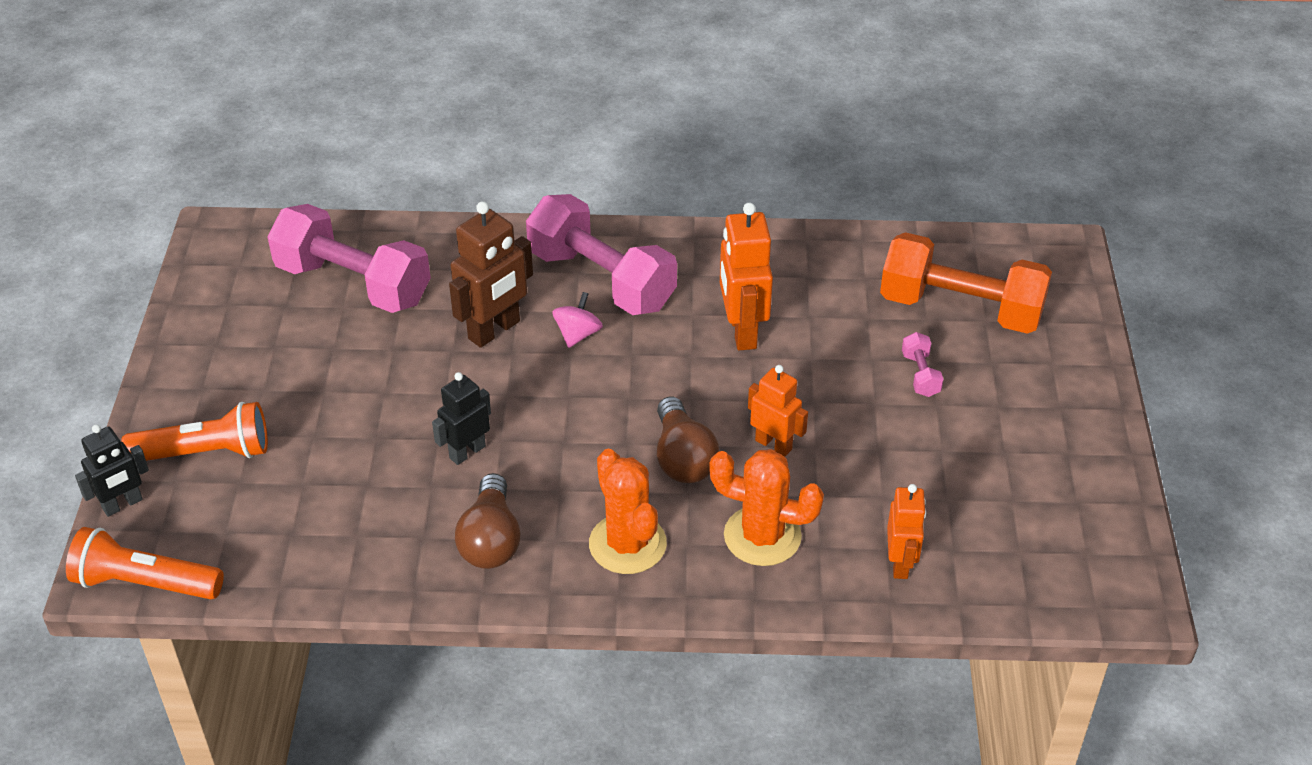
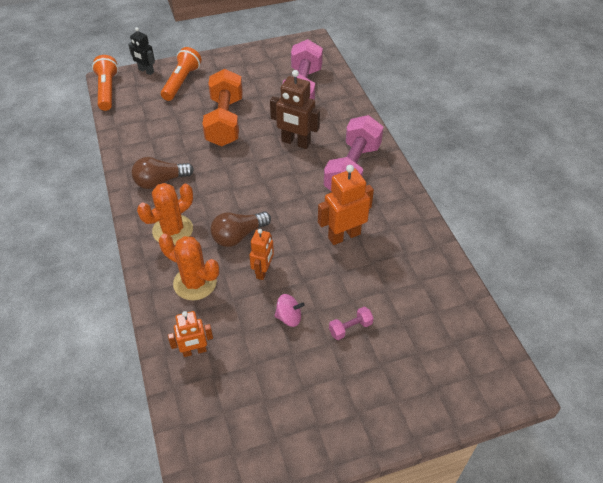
camera: 70 degrees right, 5 degrees up
(205, 453) = (181, 82): orange flashlight -> orange flashlight turned 135 degrees counterclockwise
(467, 452) = (212, 157): black robot -> none
(578, 334) = (308, 172): pink spinning top -> pink spinning top (289, 317)
(762, 536) = (195, 283): orange cactus -> orange cactus turned 60 degrees counterclockwise
(960, 309) = (420, 337): orange dumbbell -> orange dumbbell (225, 121)

